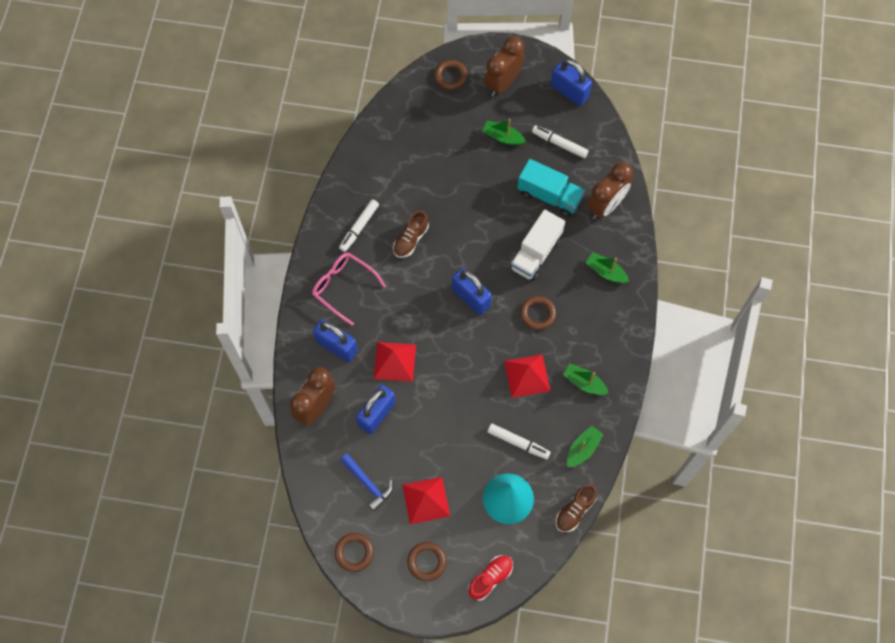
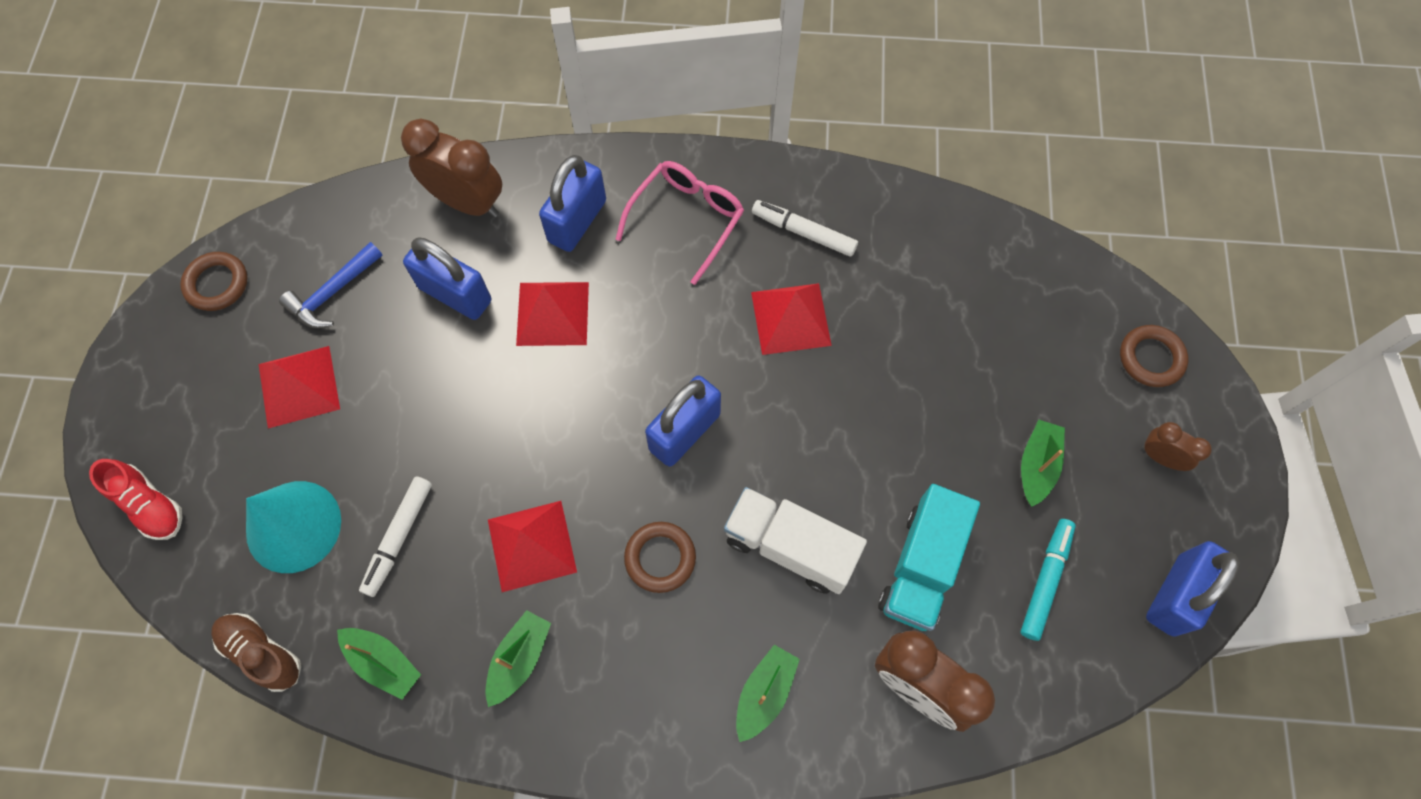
camera: 85 degrees right, 0 degrees up
(411, 239) = (791, 318): brown shoe -> red pyramid
(426, 562) = (190, 397): brown ring -> none
(503, 83) = (1160, 457): brown clock -> brown clock, size x0.53
(559, 144) = (1045, 580): white marker -> turquoise marker

